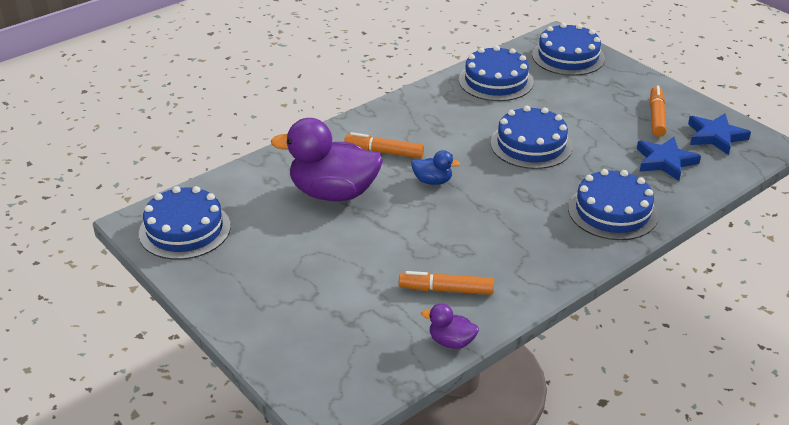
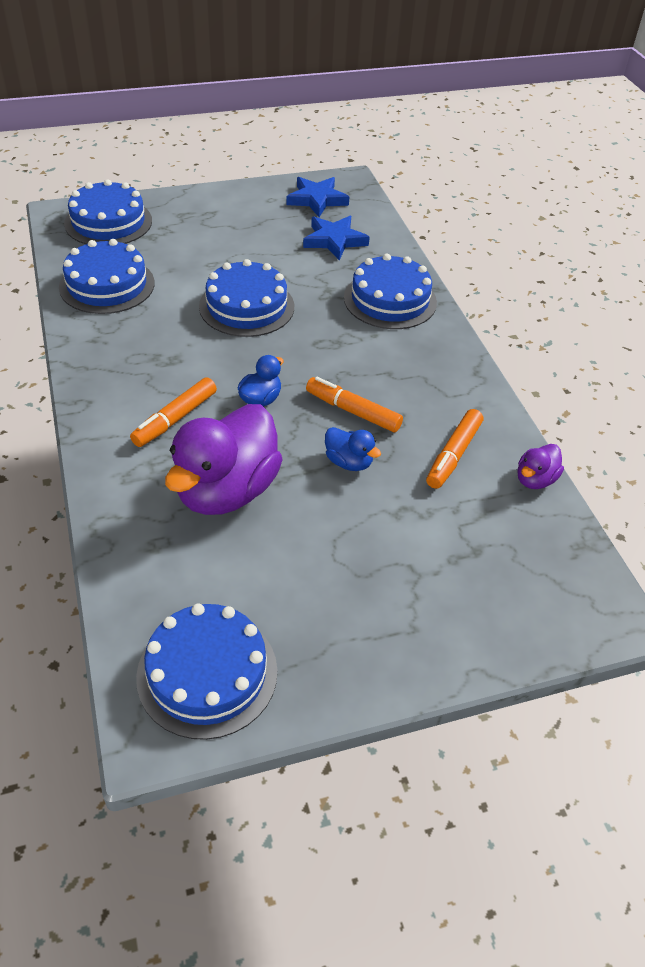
camera: 70 degrees left, 10 degrees up
(399, 239) = (349, 462): none -> blue duck
(656, 117) = (261, 216): orange marker -> orange marker (353, 411)

